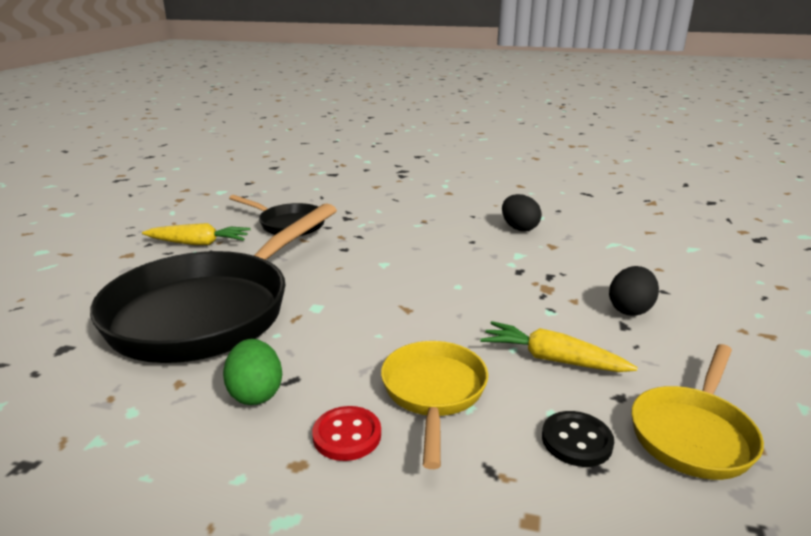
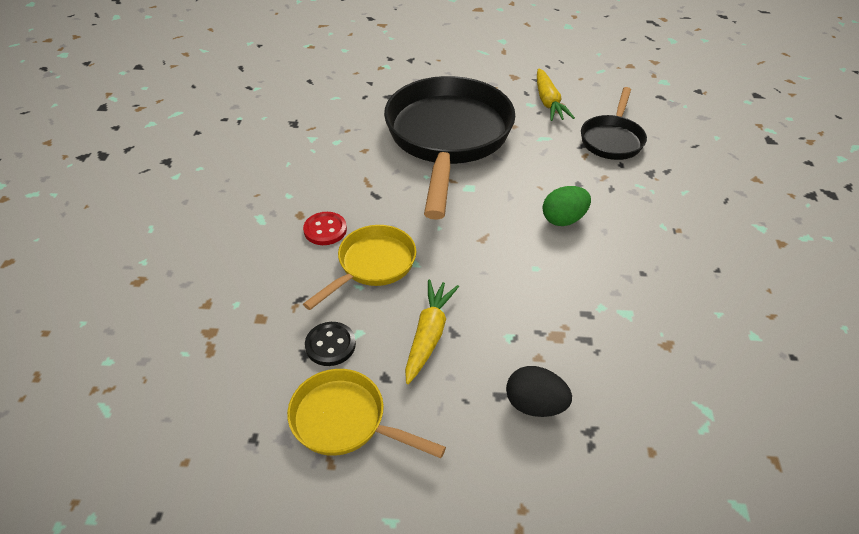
camera: 80 degrees right, 20 degrees up
(210, 311) = (448, 138): black pan -> black pan turned 75 degrees clockwise
(256, 393) = (359, 183): green egg -> green egg (563, 219)
(433, 393) = (372, 265): yellow pan -> yellow pan turned 45 degrees counterclockwise
(519, 228) = (703, 313): black egg -> none

